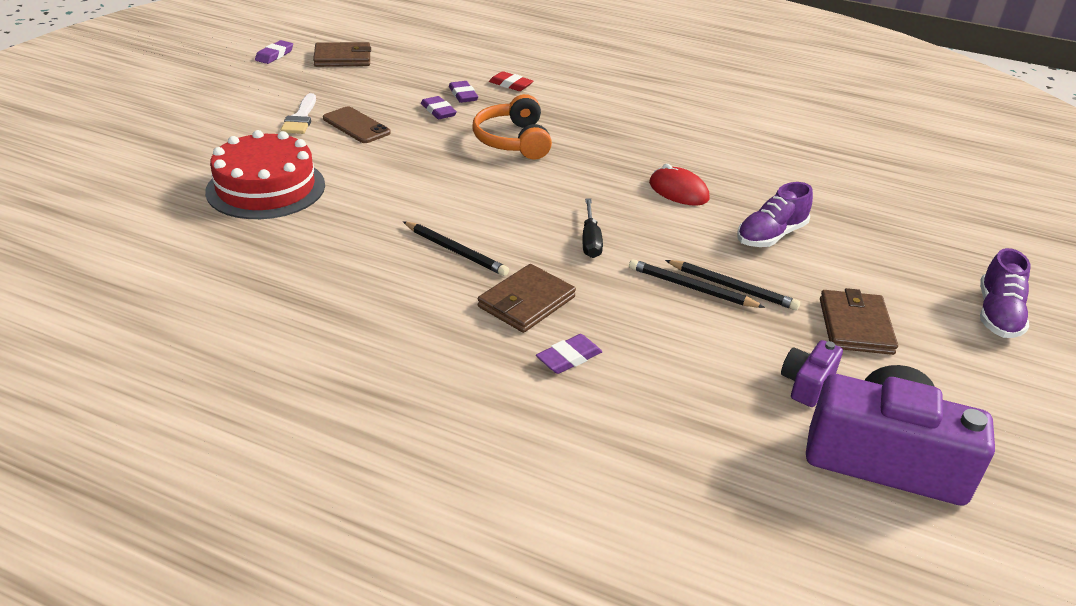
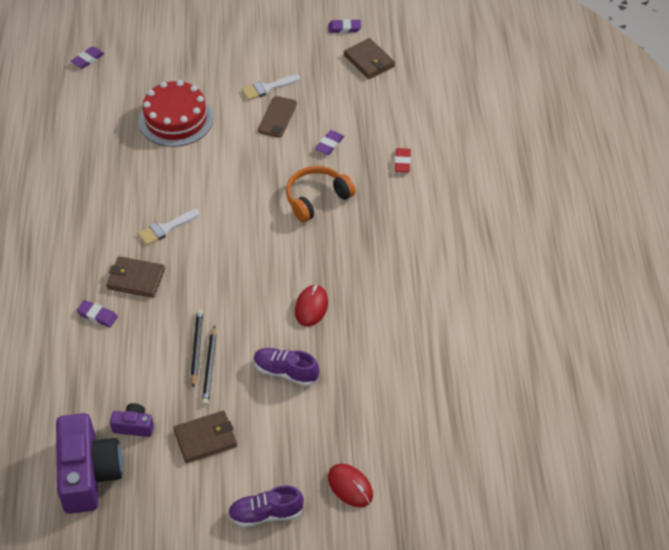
camera: 65 degrees right, 15 degrees up
(455, 251) = (166, 228): black pencil -> white brush
(463, 95) = (364, 145): purple eraser -> purple eraser (88, 59)
(590, 240) = (218, 283): black screwdriver -> none
(966, 245) = (350, 486): none -> red mouse

